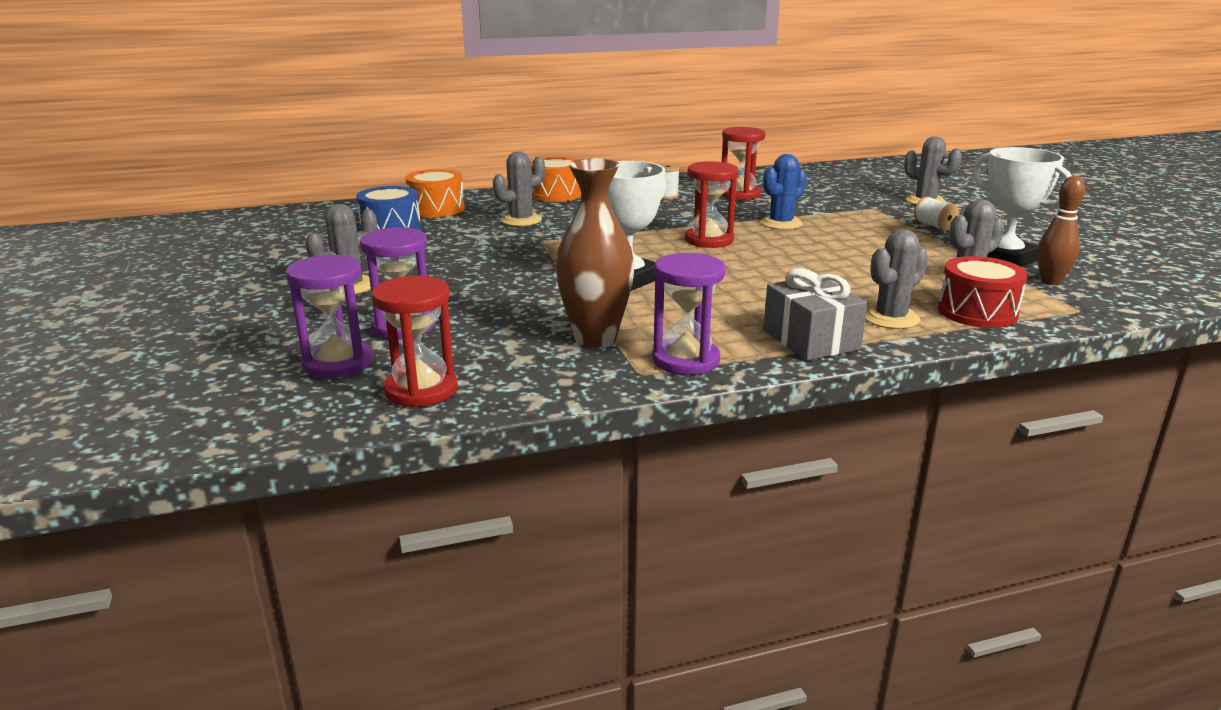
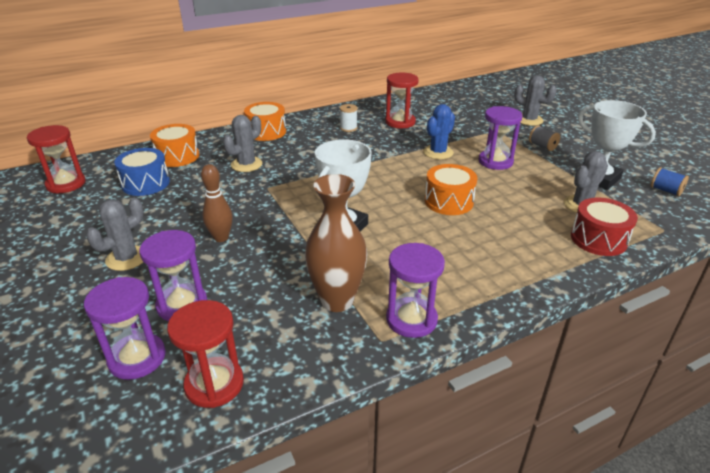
camera: 10 degrees left, 10 degrees up
(709, 240) = (392, 176): red hourglass -> red hourglass (66, 184)
(778, 266) = (448, 201): none -> orange drum
(810, 340) = (494, 284): grey gift -> none
(859, 236) = (495, 162): none -> purple hourglass
(891, 318) = (543, 252): grey cactus -> none
(934, 226) = (542, 146): white spool -> grey spool
(1050, 282) = (636, 200): brown bowling pin -> brown bowling pin (221, 238)
(1101, 275) = (665, 190): none -> blue spool

